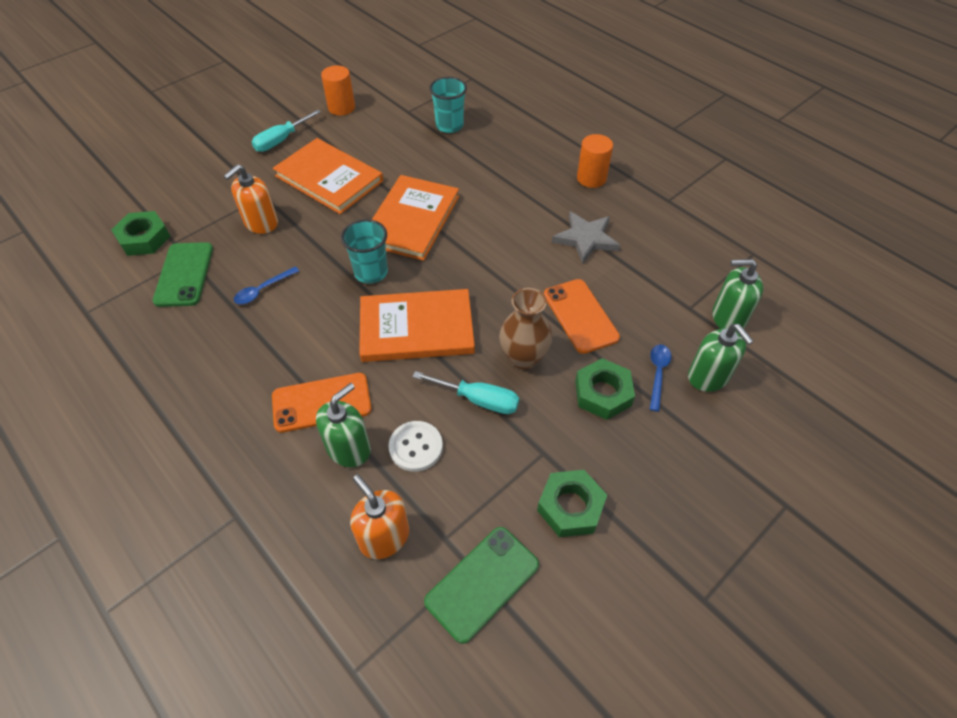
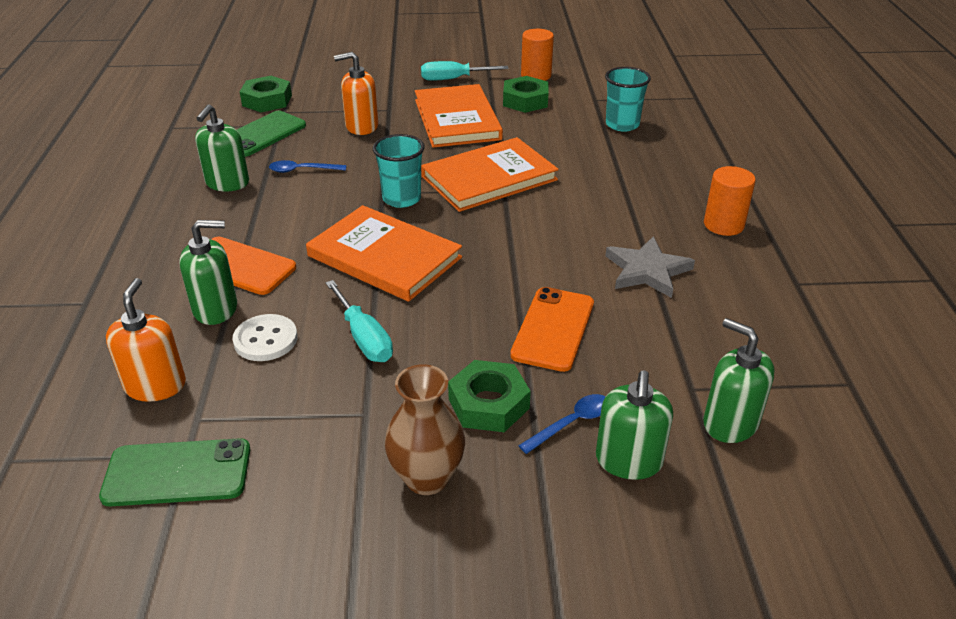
camera: 40 degrees right, 15 degrees down
(214, 337) = (227, 183): none -> green soap dispenser
(523, 357) = (449, 330): brown vase -> brown vase (427, 478)
(570, 507) = (329, 472): green nut -> green nut (525, 101)

